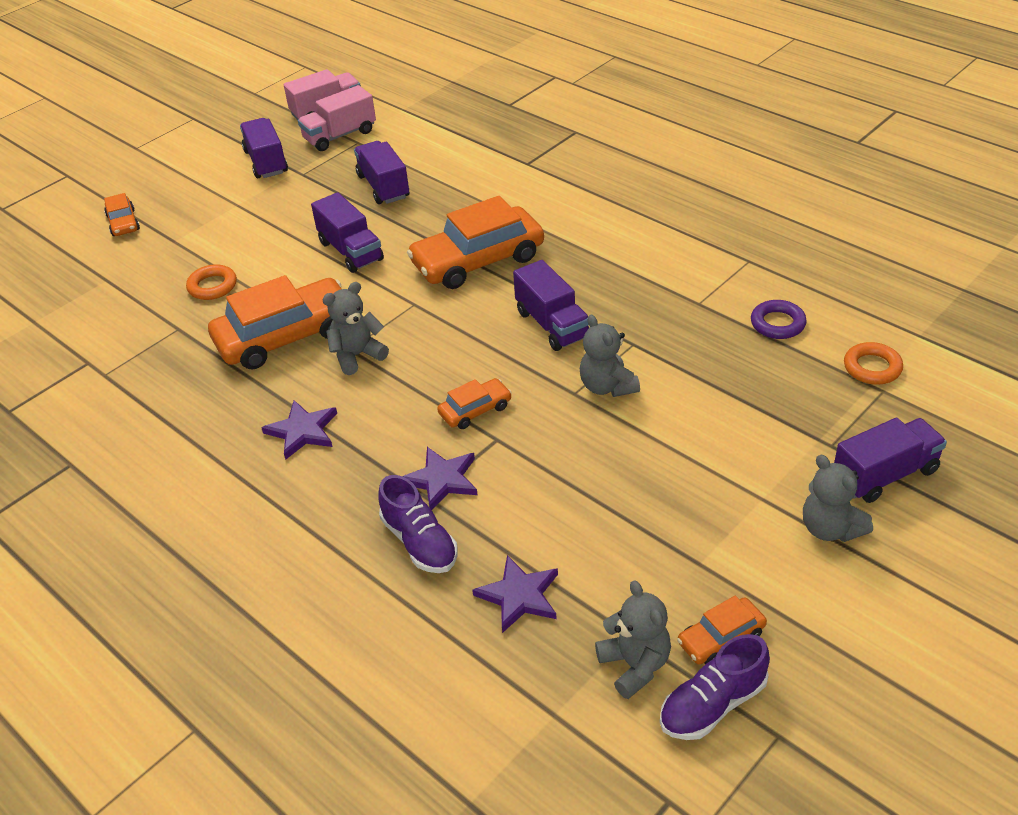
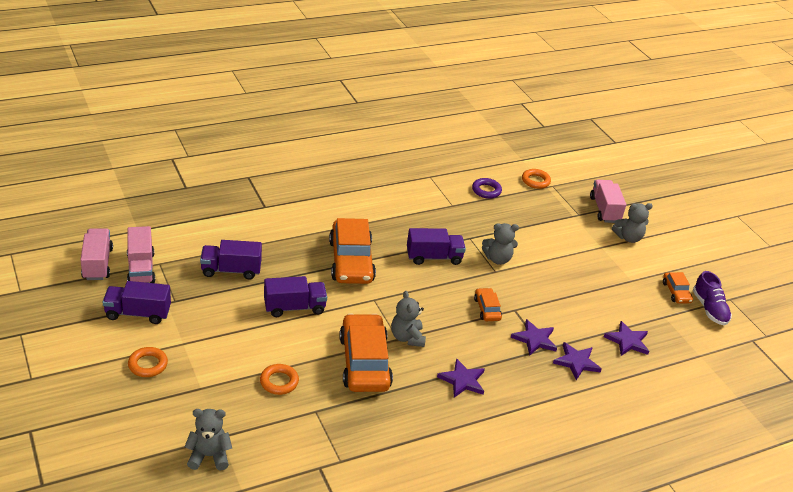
camera: 75 degrees left, 5 degrees down
(123, 223) = (147, 410): orange car -> none
(191, 198) = (148, 365): none -> orange ring
(419, 542) = (576, 362): purple shoe -> purple star
(635, 665) = (681, 322): grey teddy bear -> grey teddy bear (209, 456)
(884, 475) = (604, 210): purple truck -> pink truck

